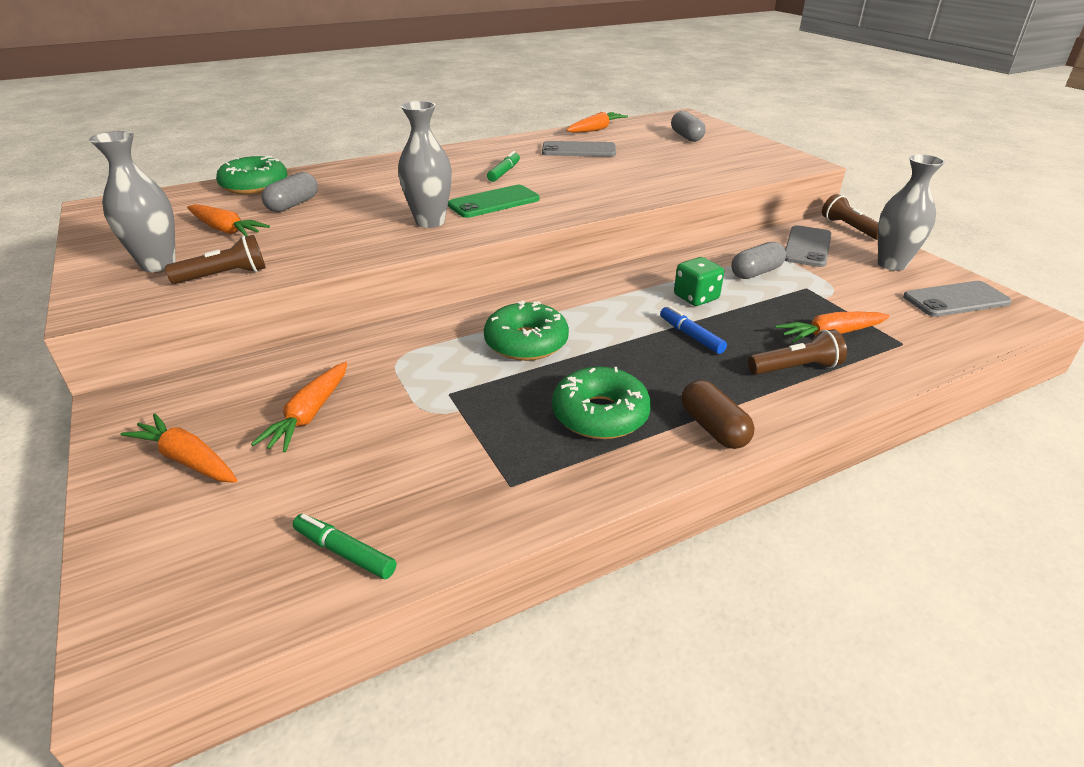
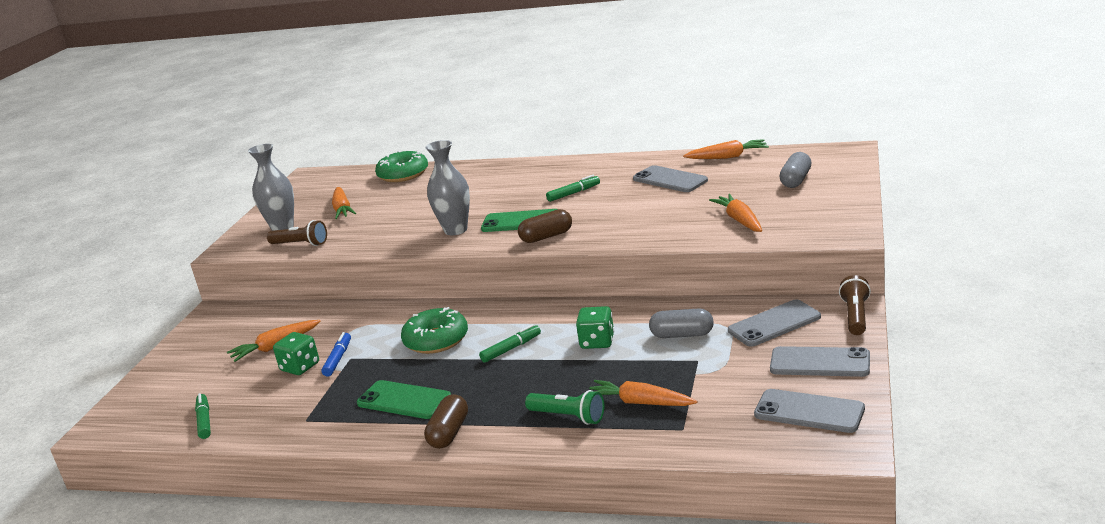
camera: 45 degrees right, 10 degrees down
(187, 459) = (204, 352): orange carrot -> orange carrot (739, 220)
(293, 205) = (402, 196): grey capsule -> none
(391, 426) = (300, 367): none -> green dice
(549, 209) = (546, 237): none -> brown capsule
(600, 414) = (404, 400): green donut -> green phone
(625, 327) = (511, 349): none -> green marker
(691, 336) = (541, 369): blue marker -> blue marker (338, 359)
(795, 368) = (568, 416): brown flashlight -> green flashlight
(891, 264) = (820, 362): grey vase -> grey phone

